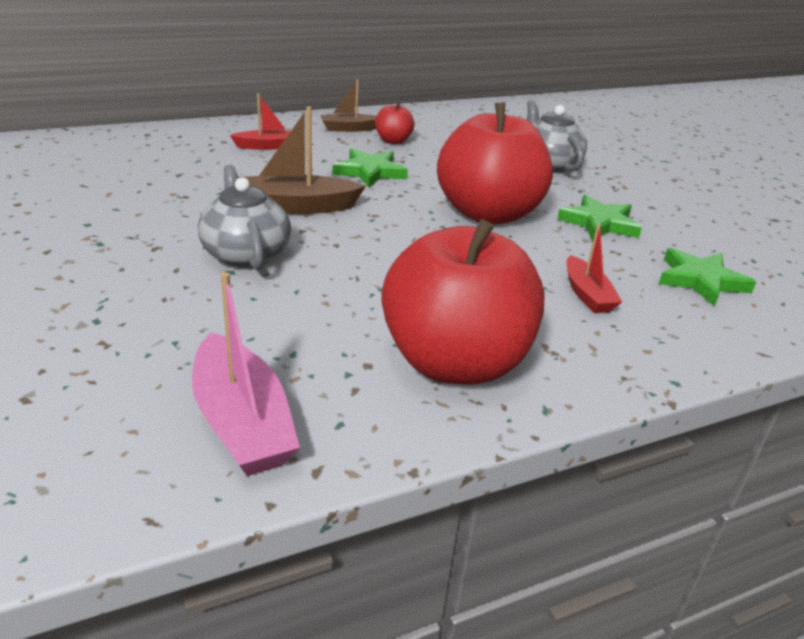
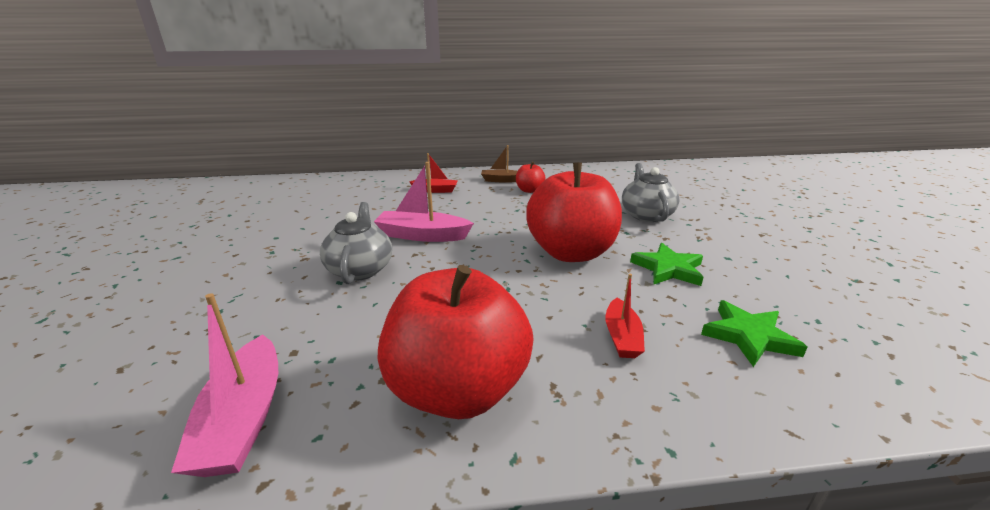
camera: 20 degrees right, 5 degrees down
(295, 207) = (422, 235): brown boat -> pink boat
(370, 172) = (496, 212): green star -> none

